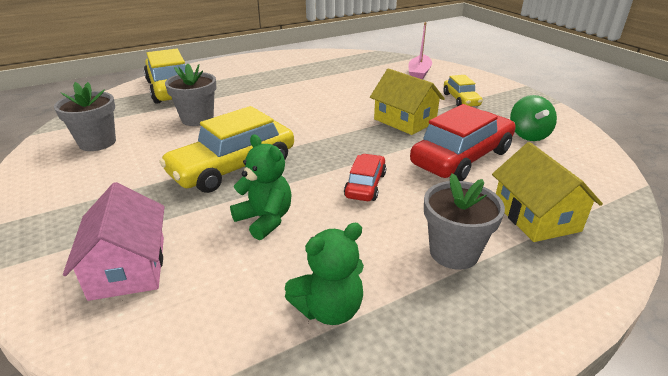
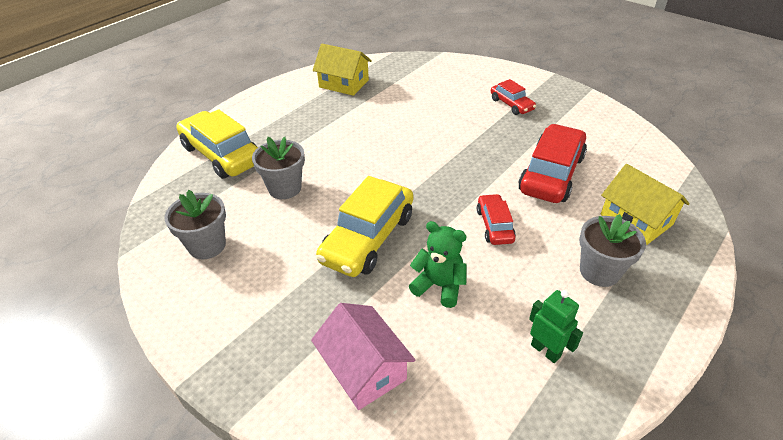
camera: 20 degrees left, 10 degrees up
(329, 309) = (545, 350): green teddy bear -> green robot
(405, 120) = (480, 142): yellow house -> yellow house (344, 83)
(419, 73) = (455, 77): pink boat -> none
(461, 100) = (511, 104): yellow car -> red car
(528, 135) = (587, 134): green spinning top -> none

